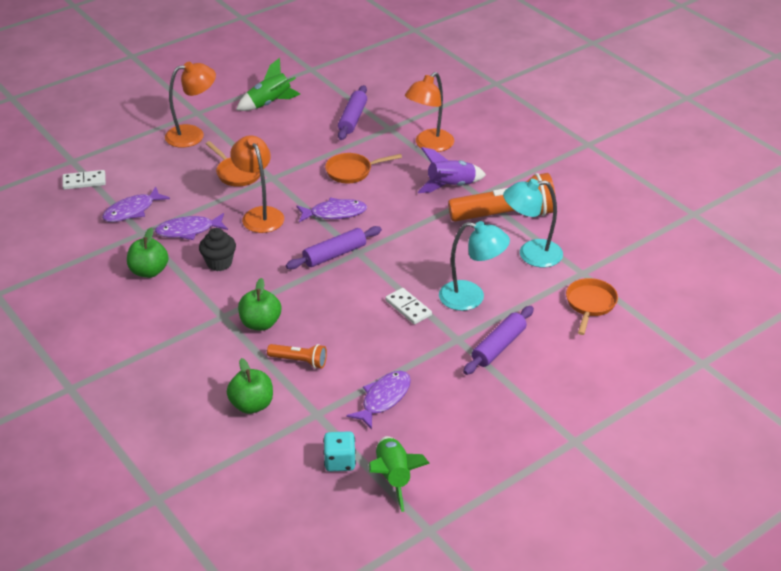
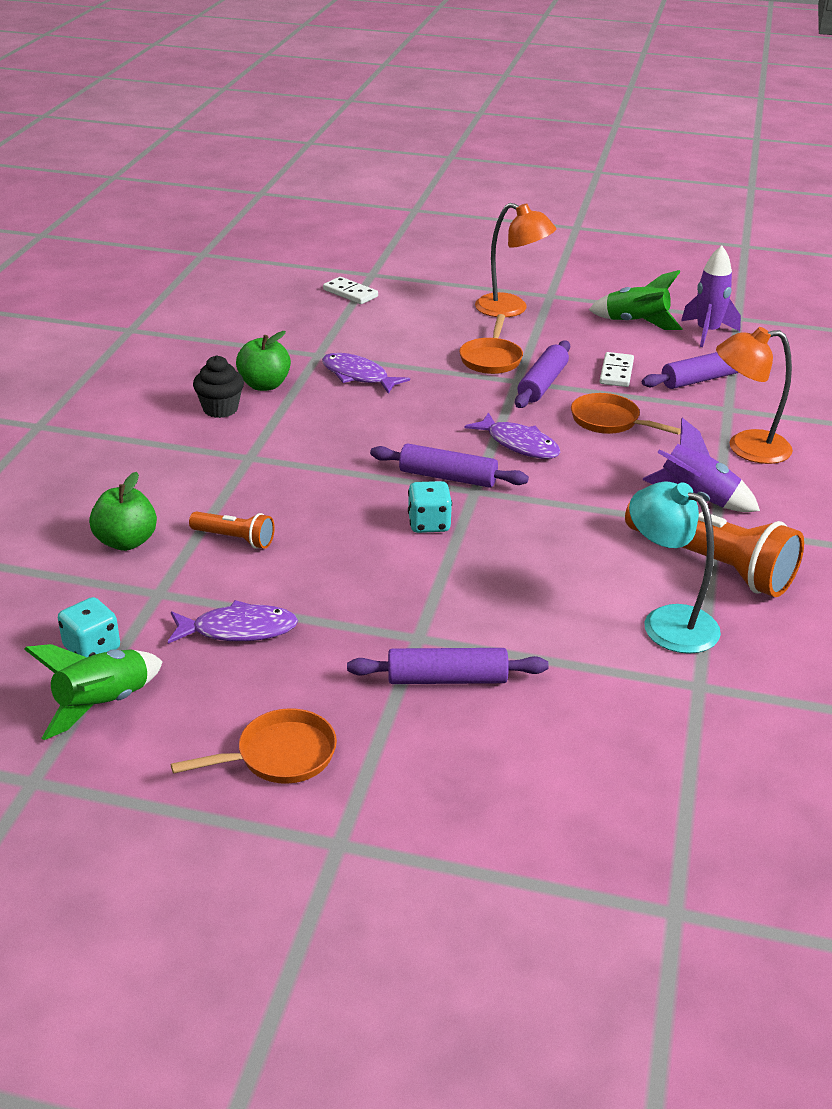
camera: 50 degrees right, 5 degrees down
(132, 211) = (344, 334): purple fish -> none
(219, 263) = (332, 416): black cupcake -> black cupcake (220, 409)
(259, 214) = (445, 402): orange lamp -> none
(260, 323) = (267, 485): green apple -> none
(287, 171) = (542, 384): none -> purple rolling pin
(299, 361) = (234, 539): orange flashlight -> orange flashlight turned 45 degrees counterclockwise
(312, 88) = (707, 332): none -> purple rocket
(368, 284) = (429, 524): none -> turquoise dice
(408, 308) = (426, 572): white domino -> white domino (616, 372)
(471, 298) = (511, 611): turquoise lamp -> none
(590, 304) = (643, 724): orange pan -> orange pan (280, 755)

